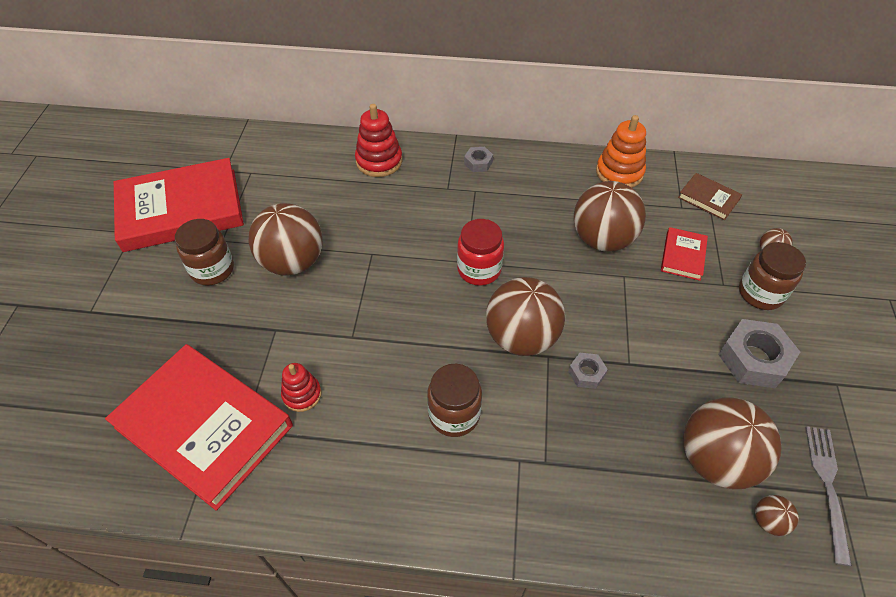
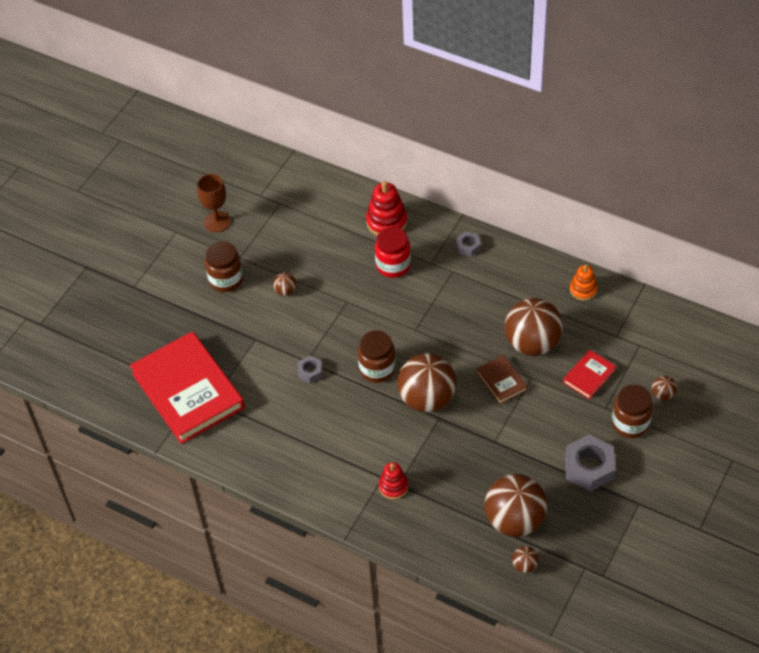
camera: 25 degrees right, 0 degrees up
(181, 209) = (217, 222): red book -> brown goblet
(292, 262) = (285, 291): brown ball -> brown ball, size x0.42
(302, 394) = (257, 390): red stacking toy -> red stacking toy (393, 486)
(454, 414) = (353, 435): brown jar -> brown jar (377, 369)
(479, 270) = (422, 339): red jar -> red jar (393, 265)
(586, 373) = (459, 438): grey nut -> grey nut (310, 372)
(619, 172) = (583, 290): orange stacking toy -> orange stacking toy, size x0.64
(708, 198) = (644, 335): brown book -> brown book (501, 381)
(827, 486) = (580, 560): grey fork -> none

